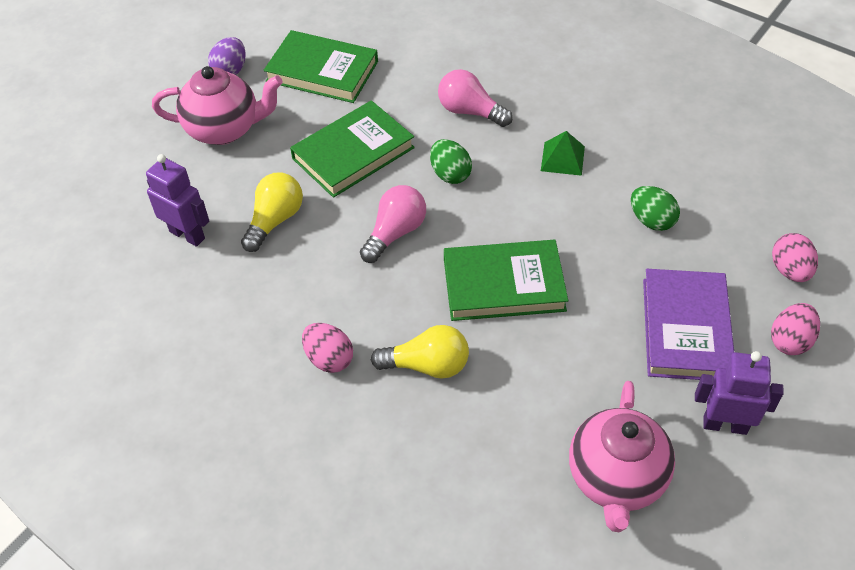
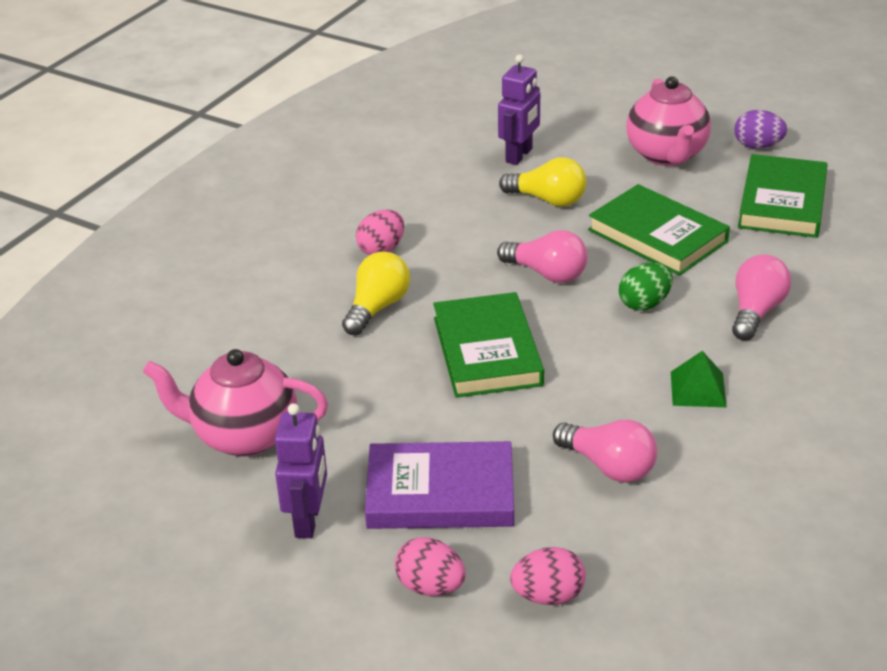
camera: 85 degrees right, 15 degrees down
(427, 365) = (377, 307): yellow light bulb -> yellow light bulb turned 150 degrees counterclockwise
(651, 220) = (609, 466): green egg -> pink light bulb

